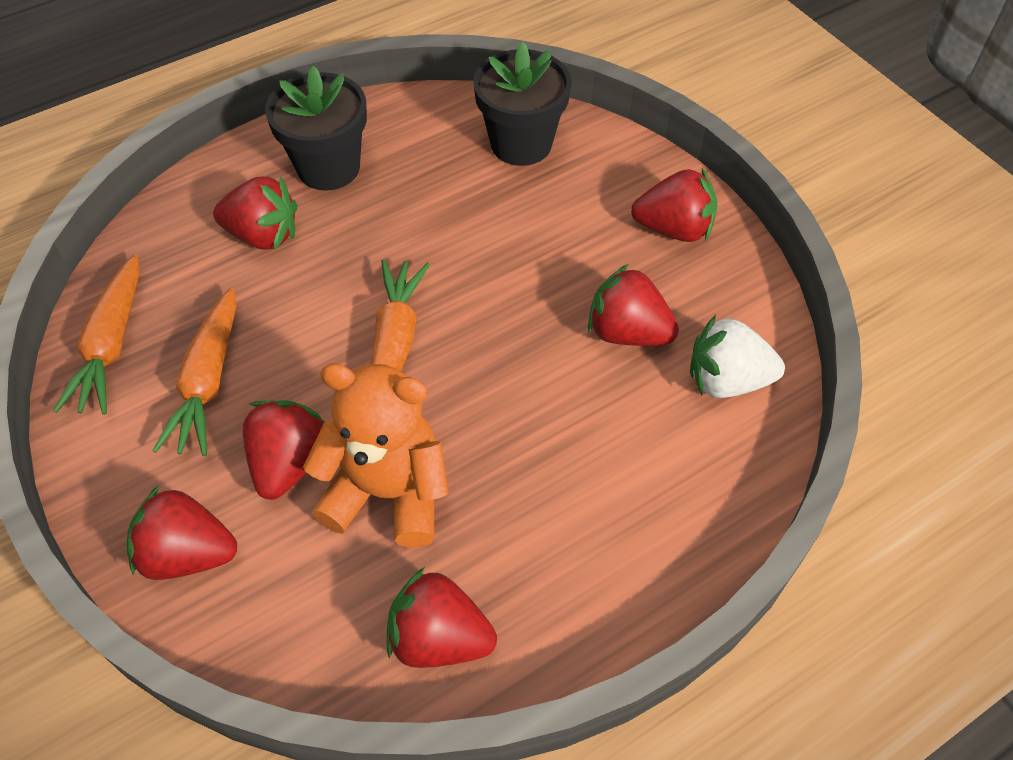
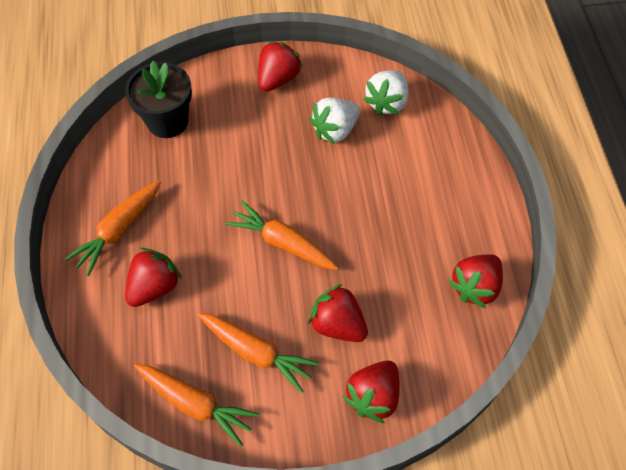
camera: 65 degrees left, 5 degrees up
(328, 168) = (118, 230): black flower pot -> orange carrot
(388, 492) = (380, 281): orange teddy bear -> none
(627, 332) = (335, 130): red strawberry -> white strawberry

